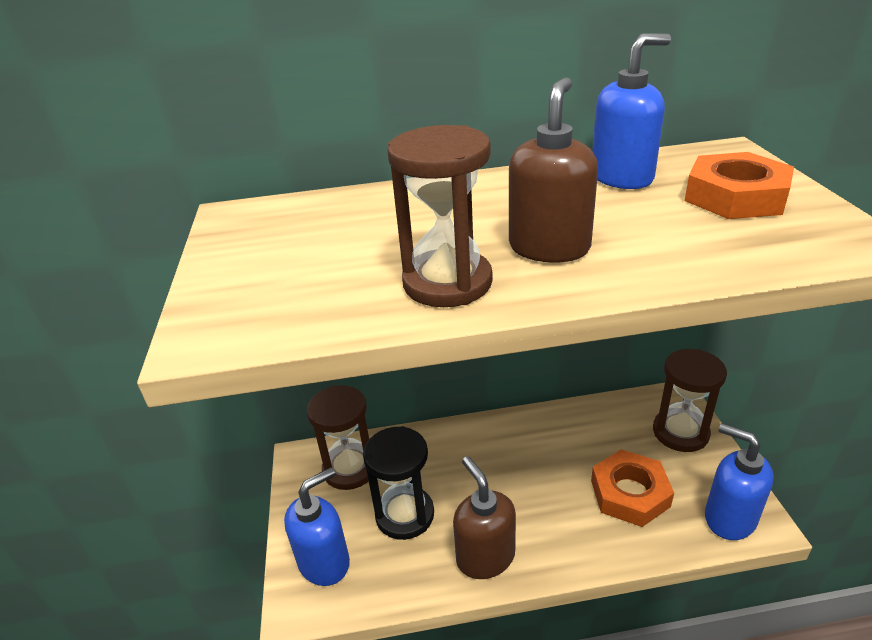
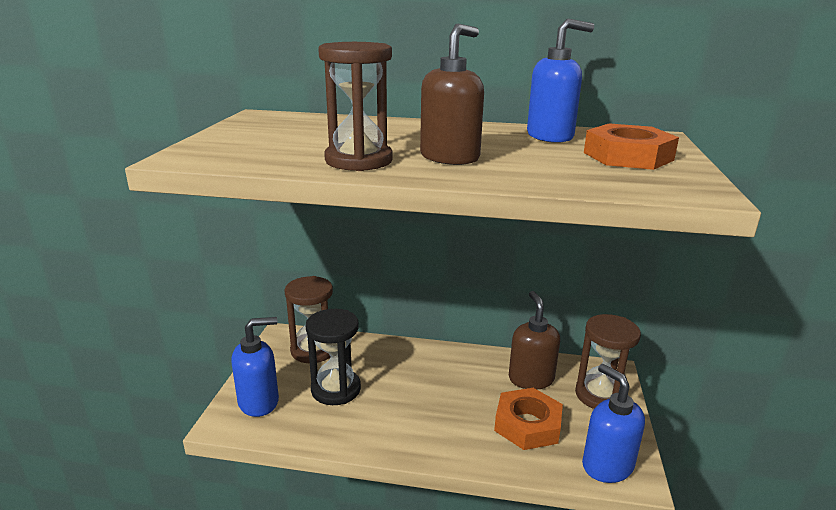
camera: 15 degrees right, 10 degrees down
(485, 557) = (380, 433): brown soap dispenser -> brown soap dispenser (531, 379)

